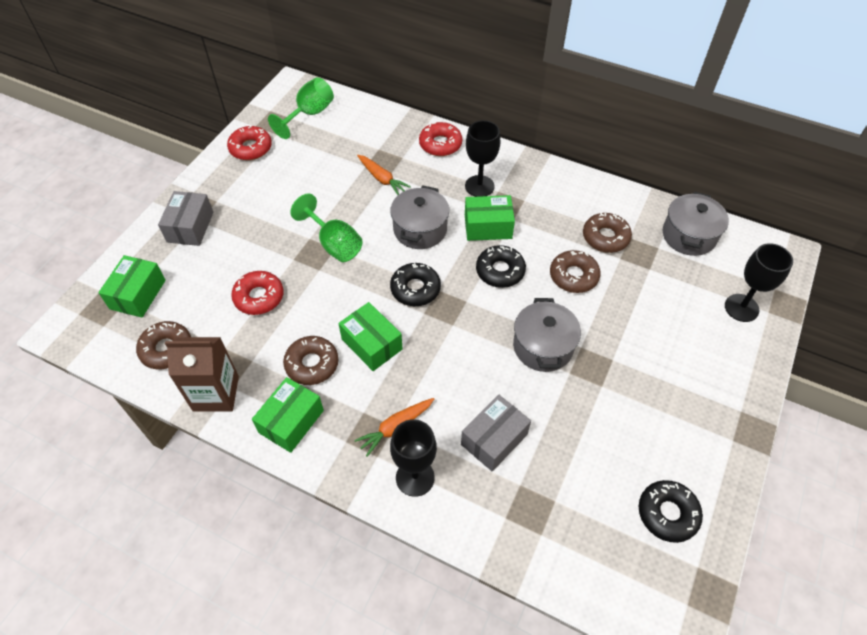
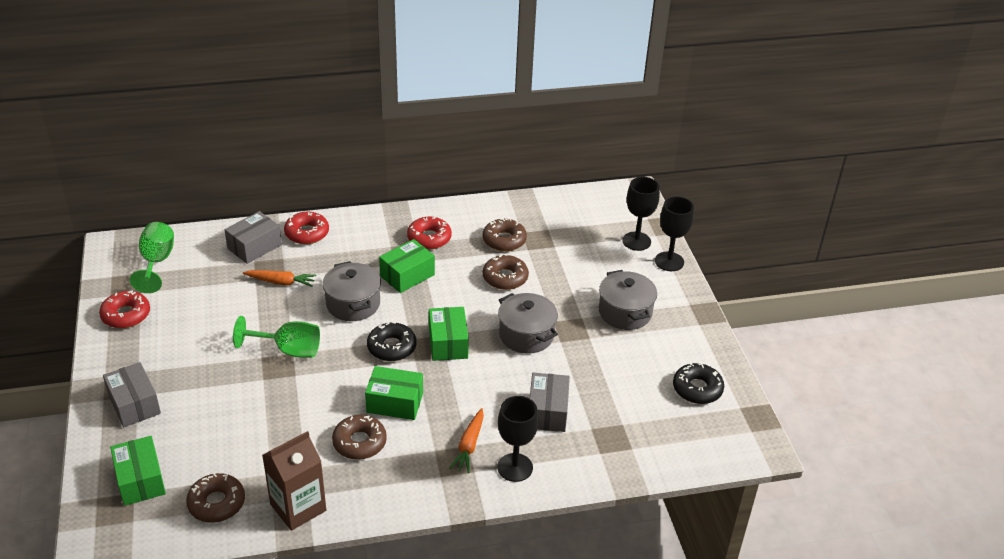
camera: 40 degrees left, 15 degrees down
(259, 297) = (261, 422): red donut -> red donut (429, 238)
(291, 421) = (383, 489): green box -> green box (448, 343)
(390, 136) = (254, 247): none -> grey box
(479, 186) = (372, 249): black goblet -> black goblet (669, 261)
(500, 271) = (447, 301): black donut -> none
(689, 235) = (562, 211): grey pot -> grey pot (625, 312)

